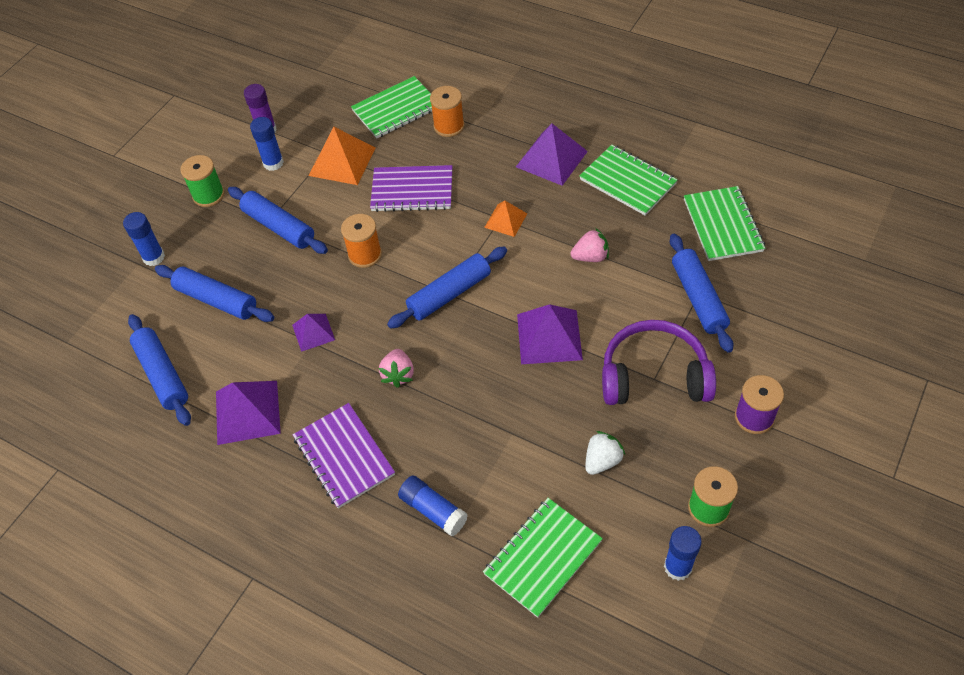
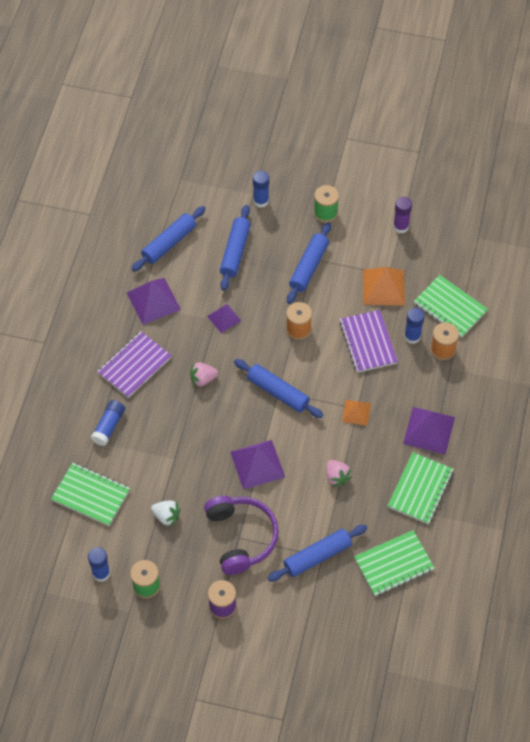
camera: 70 degrees right, 5 degrees up
(273, 163) = (368, 242): blue glue stick -> blue glue stick (412, 336)

